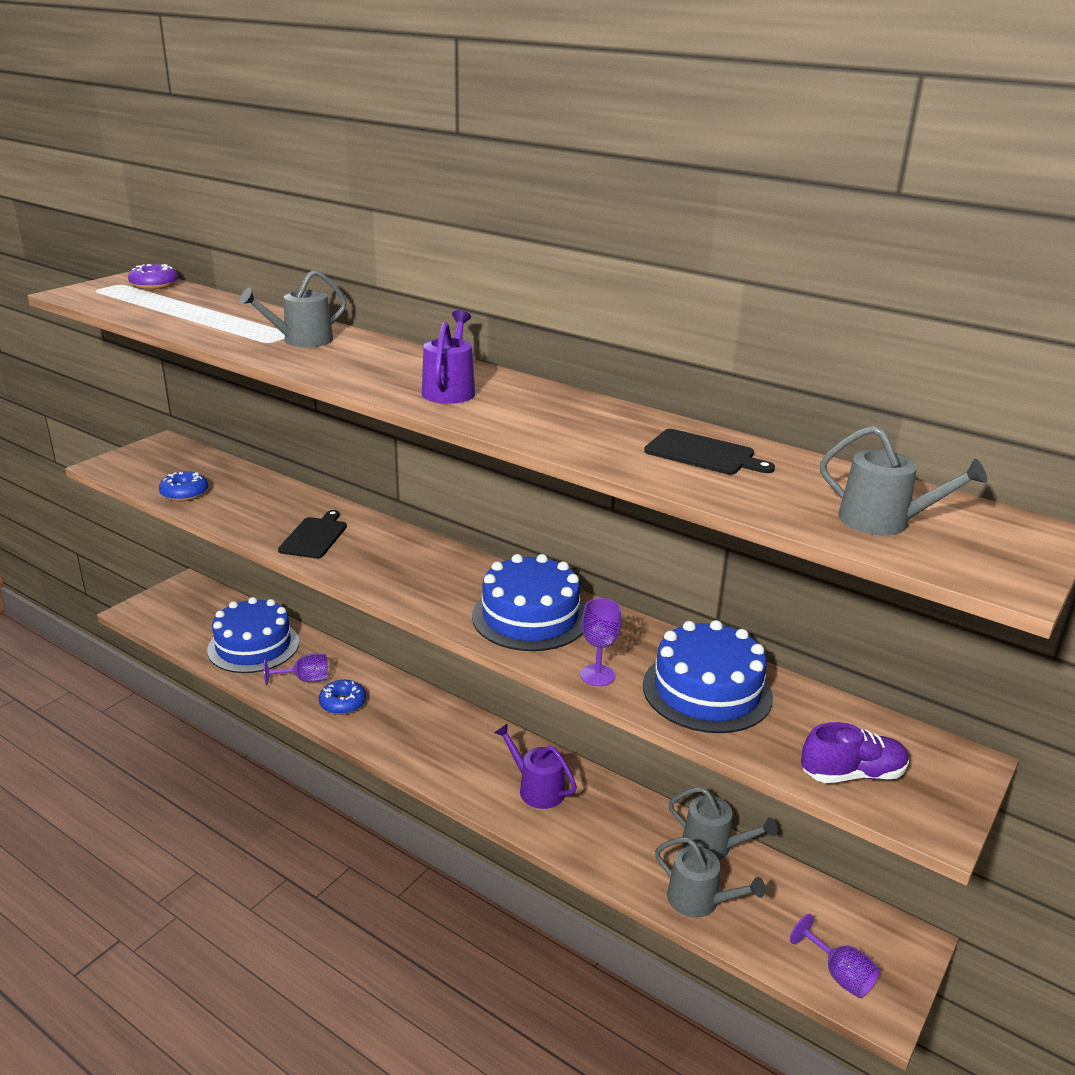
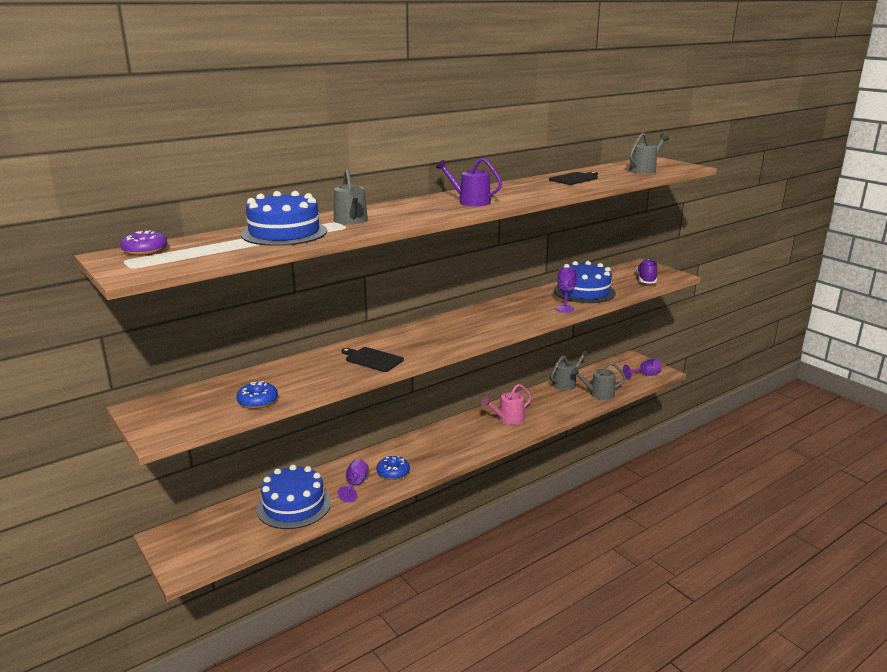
camera: 70 degrees left, 5 degrees down
(530, 617) = (506, 315): blue cake -> blue cake (284, 233)
(537, 789) = (508, 419): purple watering can -> pink watering can
(699, 900) = (598, 394): grey watering can -> grey watering can turned 150 degrees counterclockwise

